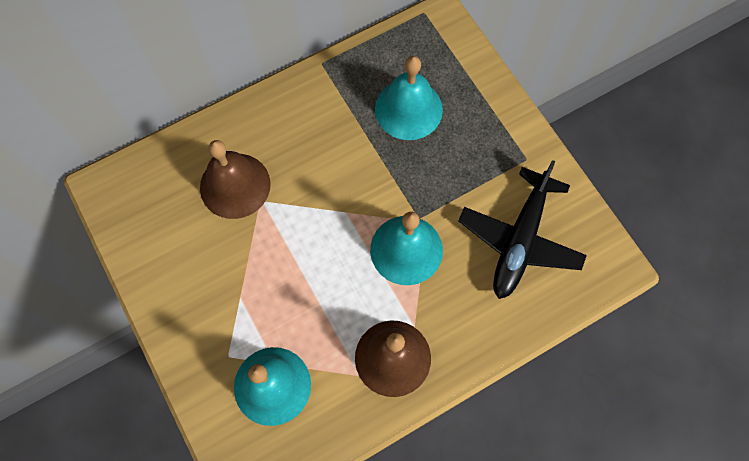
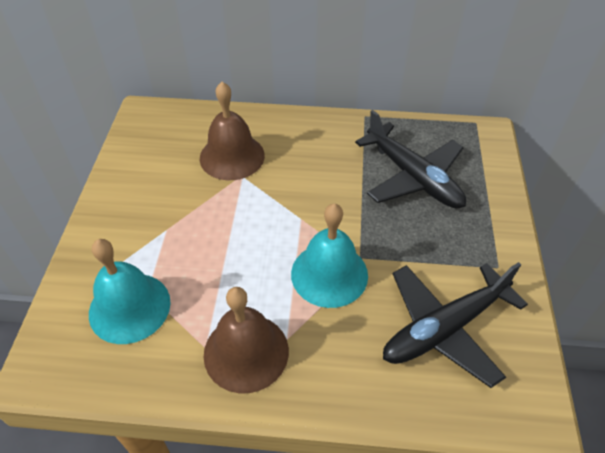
camera: 35 degrees right, 20 degrees down
(408, 109) = (412, 177): turquoise bell -> black plane

